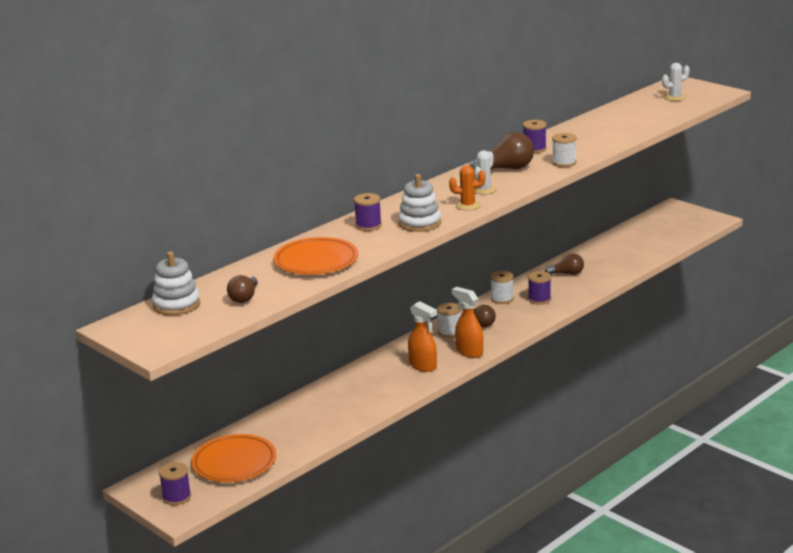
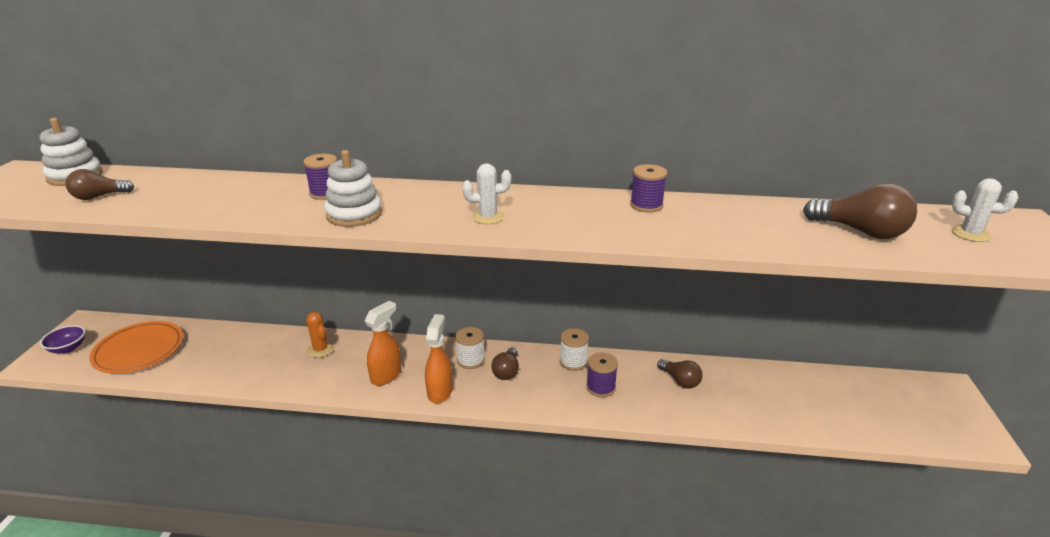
camera: 50 degrees right, 5 degrees up
(177, 497) = (68, 348): purple spool -> purple bowl
(316, 261) = (212, 198): orange plate -> none
(423, 366) = (386, 375): orange spray bottle -> orange spray bottle turned 150 degrees counterclockwise
(468, 205) = (431, 223): orange cactus -> orange cactus (320, 350)
(506, 169) = (563, 209): brown light bulb -> brown light bulb (861, 231)
(564, 163) = (632, 235): white spool -> none

